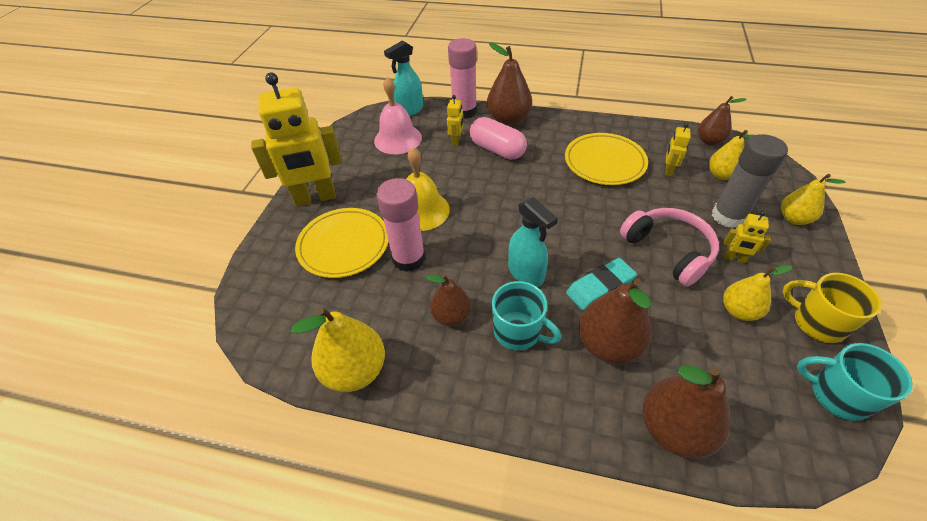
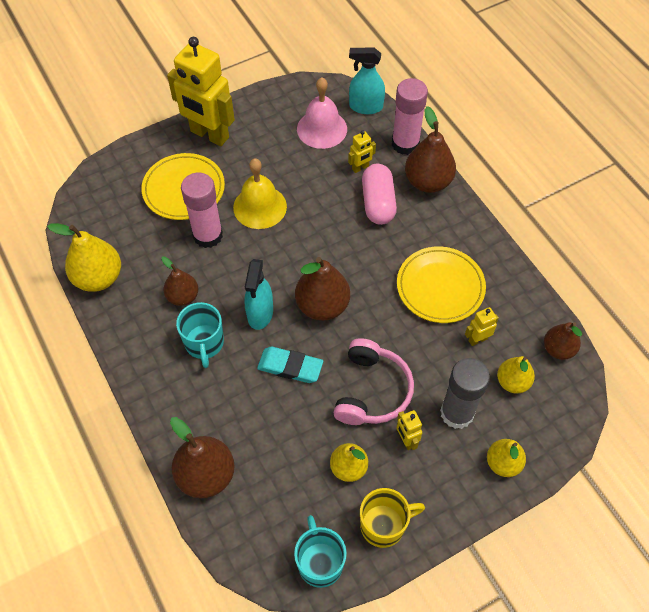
camera: 45 degrees right, 10 degrees up
(608, 344) = (241, 402): brown pear -> brown pear (322, 306)
(816, 322) = (384, 525): yellow mug -> yellow mug turned 75 degrees clockwise

